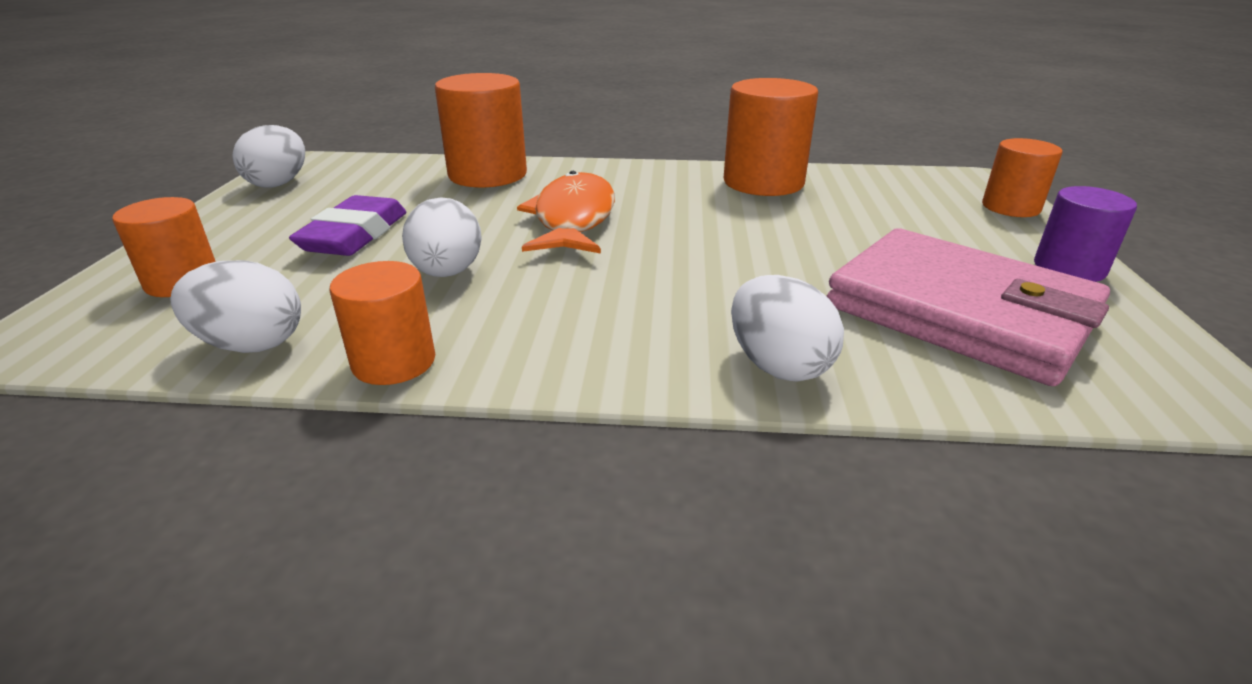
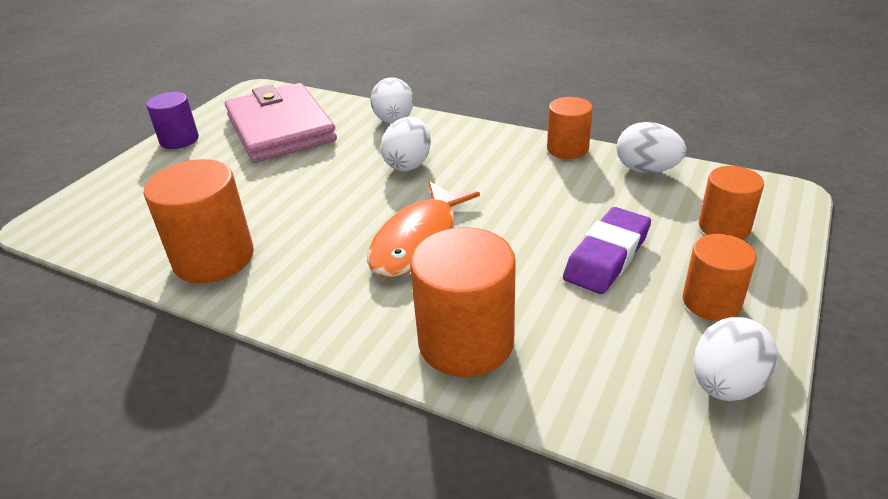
camera: 155 degrees left, 5 degrees up
(447, 273) = (534, 201): white egg -> white egg (408, 164)
(1010, 207) = (100, 187): orange cylinder -> orange cylinder (711, 302)

